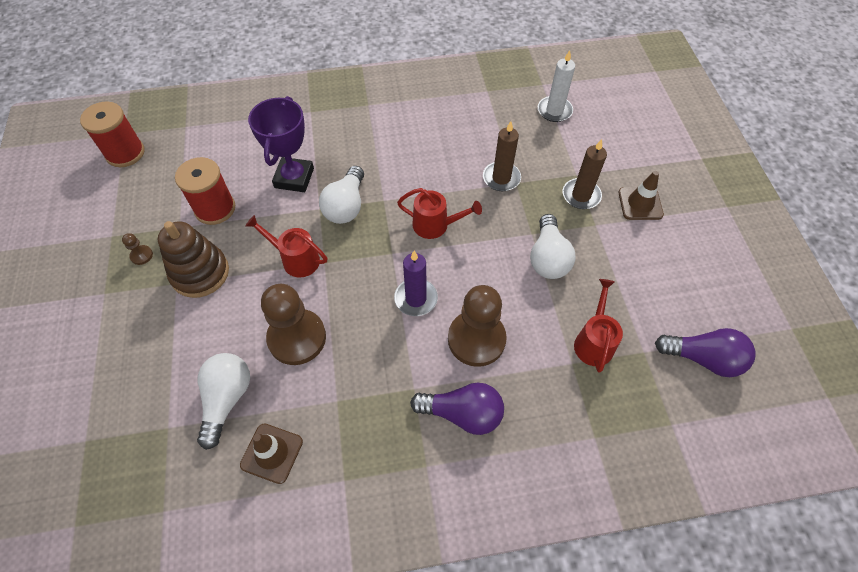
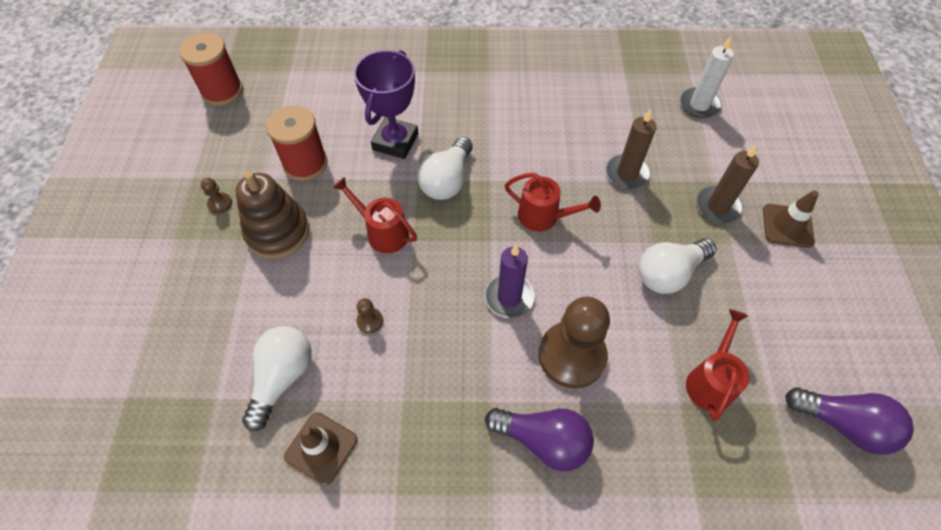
camera: 10 degrees right, 0 degrees up
(297, 338) = (370, 321): brown pawn -> brown pawn, size x0.40
(548, 258) = (669, 273): white light bulb -> white light bulb turned 45 degrees clockwise

